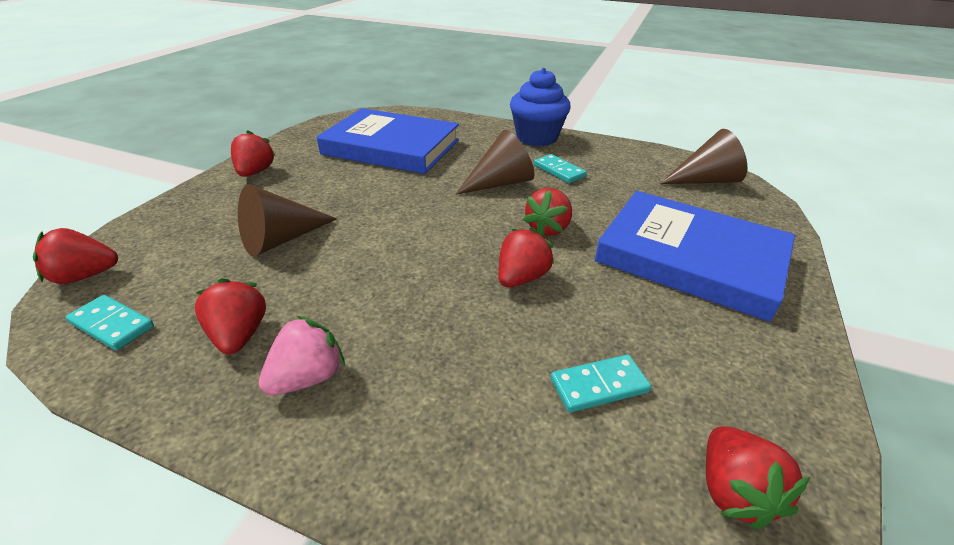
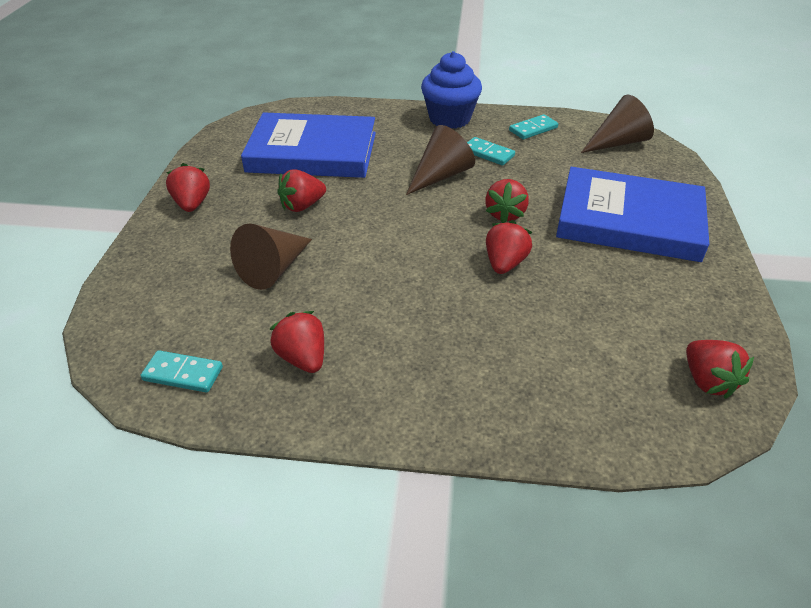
camera: 15 degrees left, 5 degrees up
(85, 276) = (115, 339): red strawberry -> red strawberry (302, 206)
(308, 377) = (383, 376): pink strawberry -> none
(599, 385) = (599, 334): turquoise domino -> turquoise domino (533, 129)

